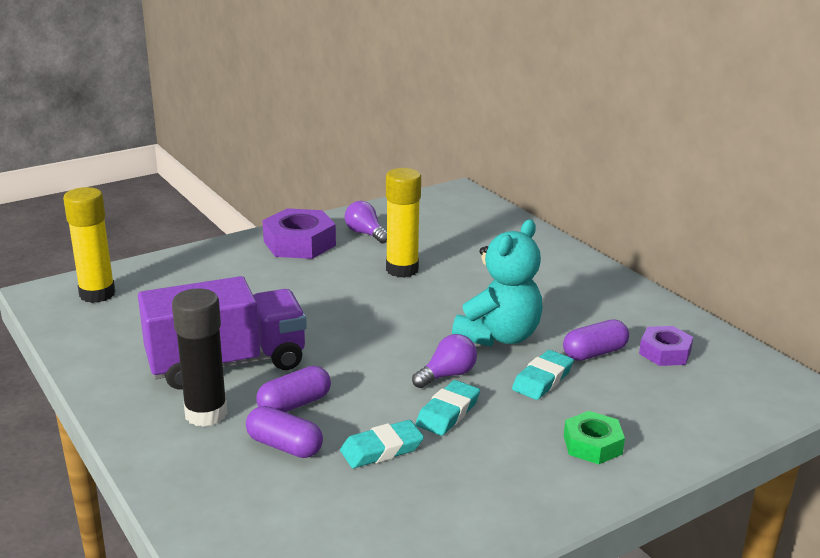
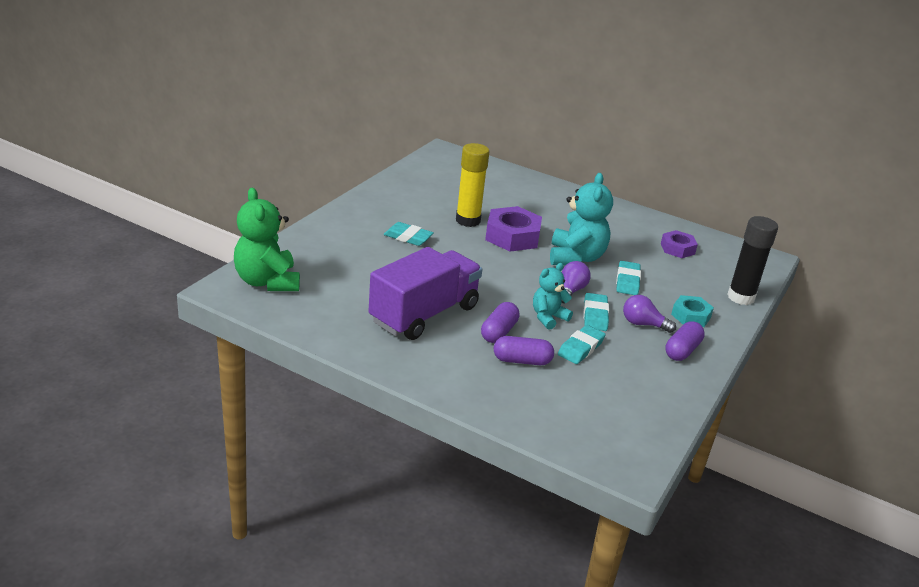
camera: 30 degrees left, 5 degrees up
(97, 294) = (267, 282): yellow glue stick -> green teddy bear
(206, 414) = (449, 352): black glue stick -> black glue stick (741, 297)
(299, 243) = (374, 212): purple nut -> purple nut (512, 236)
(307, 276) = (408, 237): none -> turquoise eraser
(365, 234) = (414, 196): purple light bulb -> purple light bulb (643, 324)
(379, 401) = (548, 317): none -> turquoise teddy bear
(592, 445) = (691, 316): green nut -> turquoise nut
(594, 353) = (640, 257): purple capsule -> purple capsule (682, 350)

